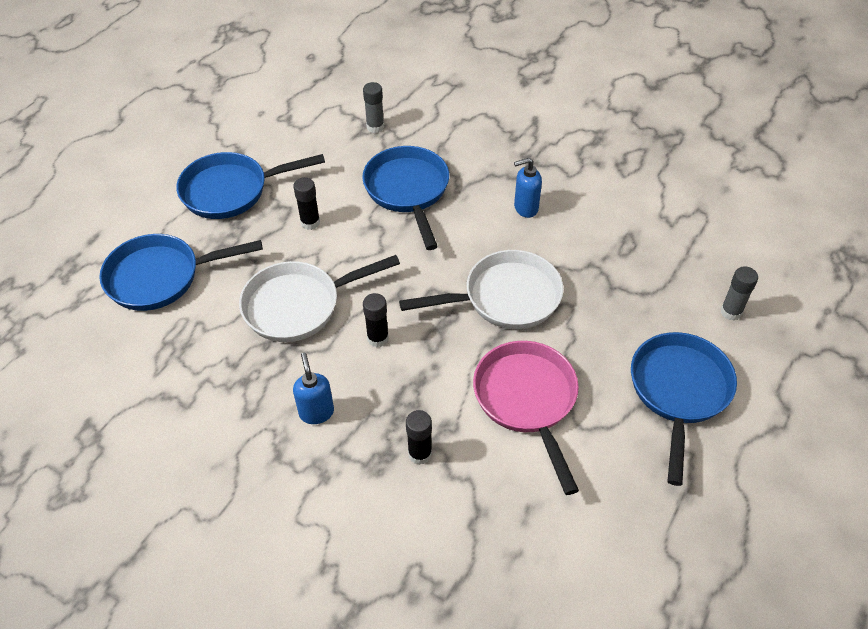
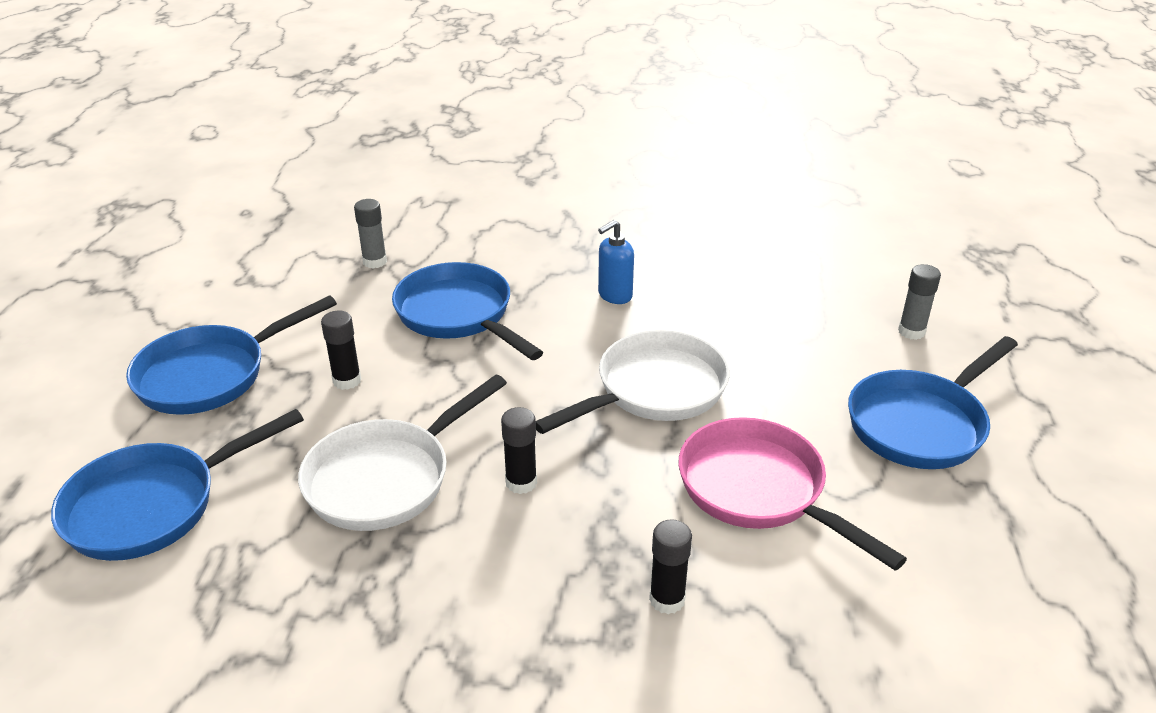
camera: 25 degrees left, 15 degrees down
(316, 412) = (490, 599): blue soap dispenser -> none
(679, 391) = (920, 424): blue pan -> blue pan turned 120 degrees counterclockwise

